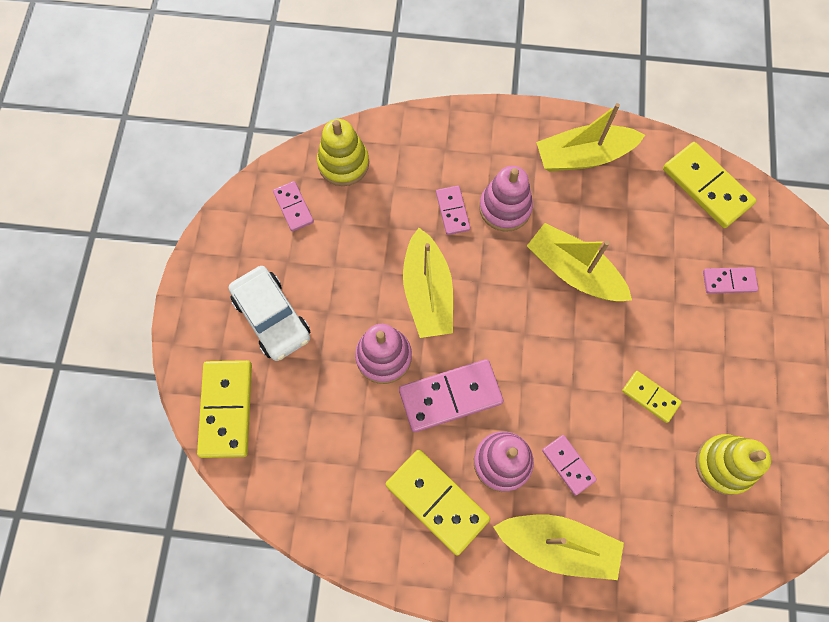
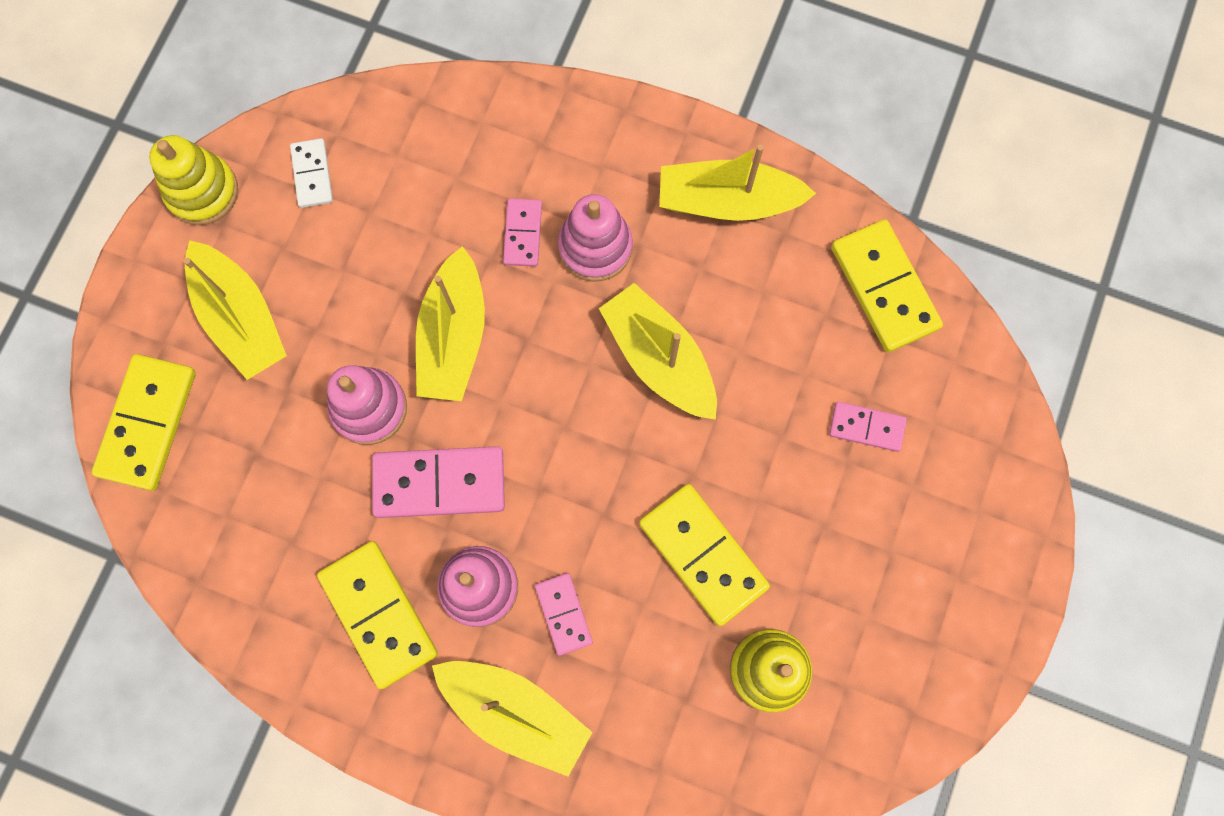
camera: 15 degrees right, 5 degrees up
(272, 317) = (240, 318): white car -> yellow boat
(293, 207) = (312, 174): pink domino -> white domino
(343, 163) = (397, 130): yellow stacking toy -> yellow stacking toy (202, 191)
(650, 397) = (703, 554): yellow domino -> yellow domino, size x1.78

